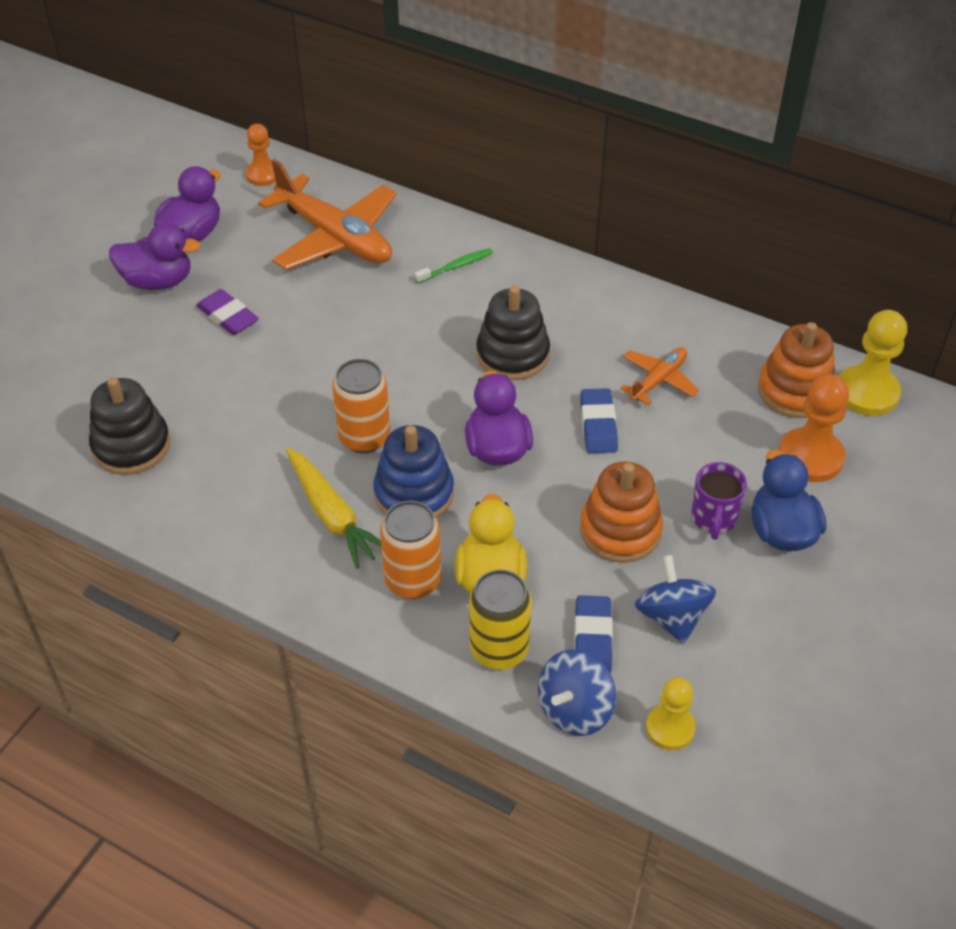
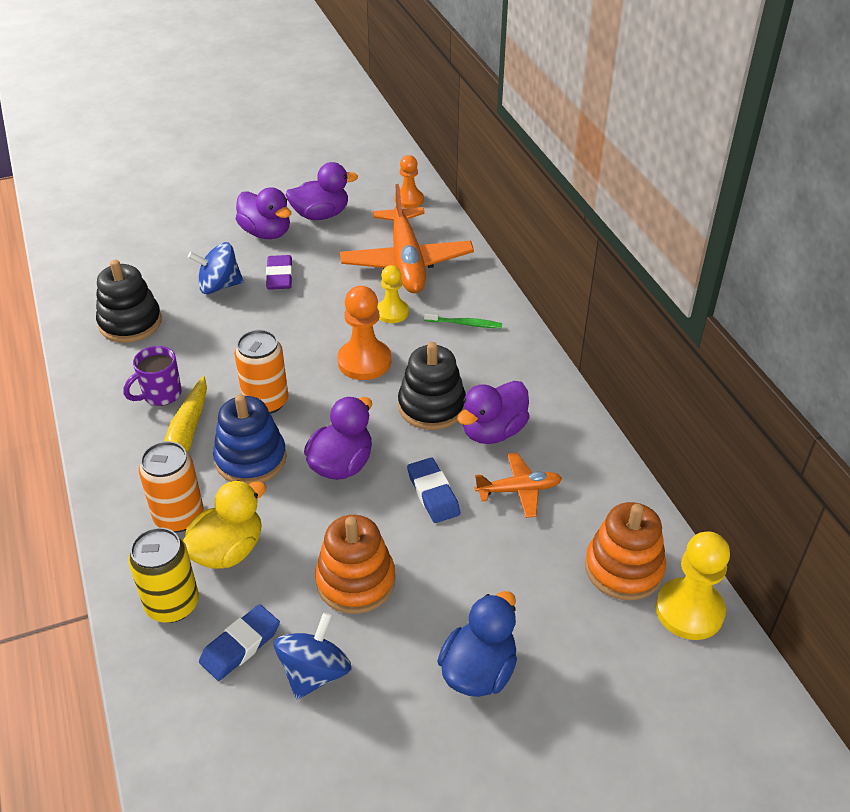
camera: 40 degrees right, 5 degrees down
(574, 710) = (166, 687): blue spinning top -> blue spinning top (219, 286)
(585, 345) = (493, 431): none -> purple duck
(598, 425) = (433, 494): blue eraser -> blue eraser turned 60 degrees counterclockwise
(670, 728) = (211, 755): yellow pawn -> yellow pawn (392, 312)
(713, 519) = (436, 622): purple mug -> purple mug (160, 395)
(810, 457) = (574, 629): orange pawn -> orange pawn (364, 361)

